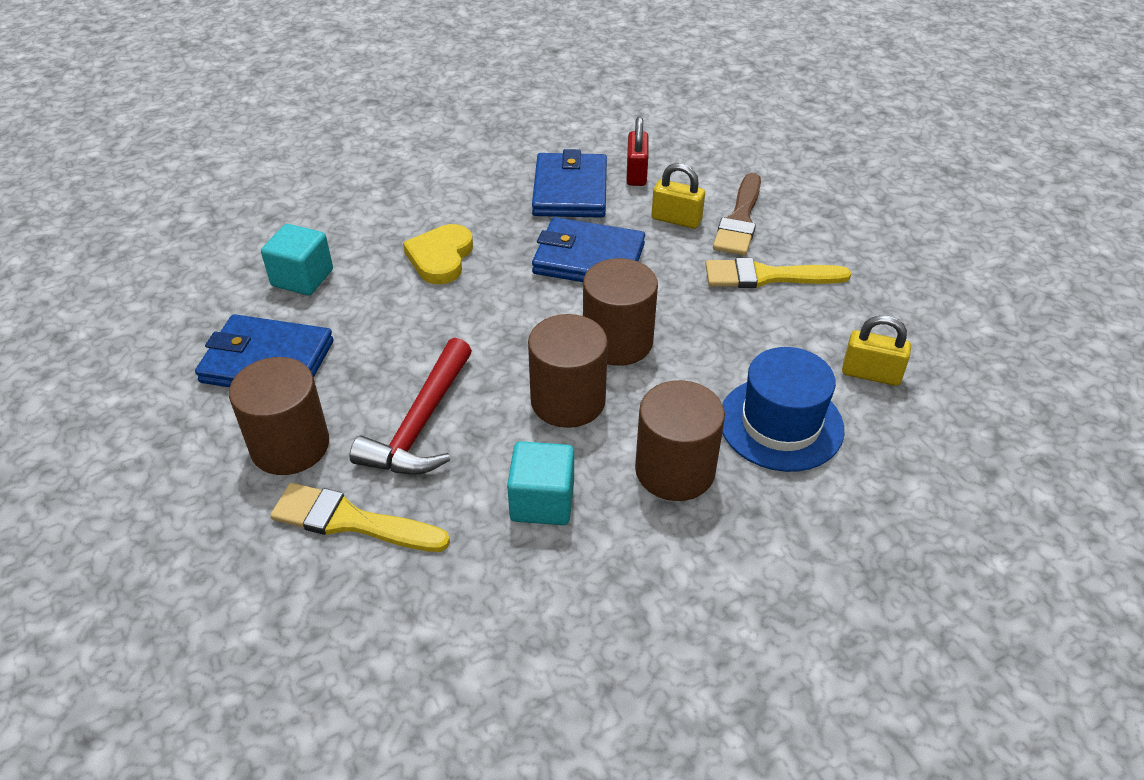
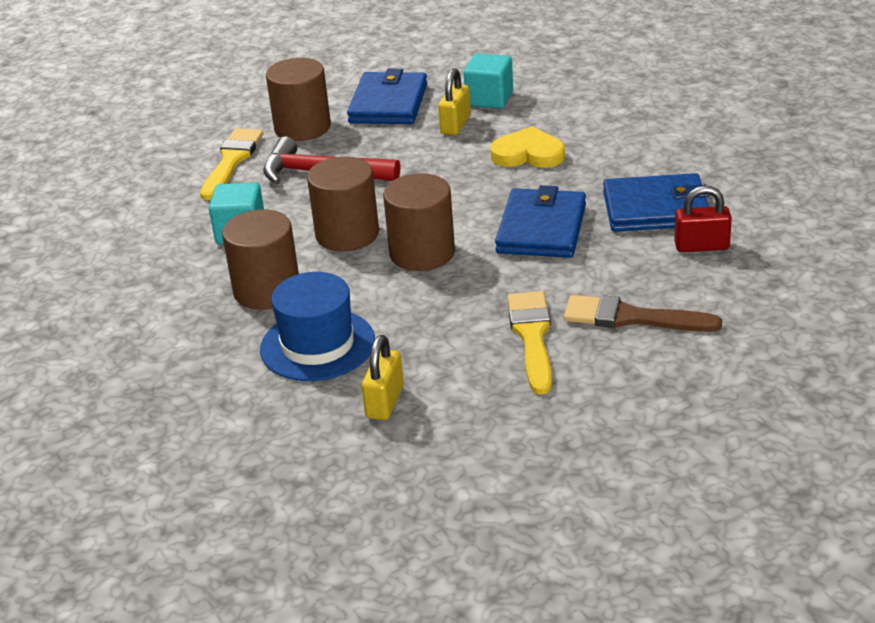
camera: 90 degrees right, 10 degrees down
(676, 219) = (621, 276): yellow padlock -> yellow padlock (455, 125)

